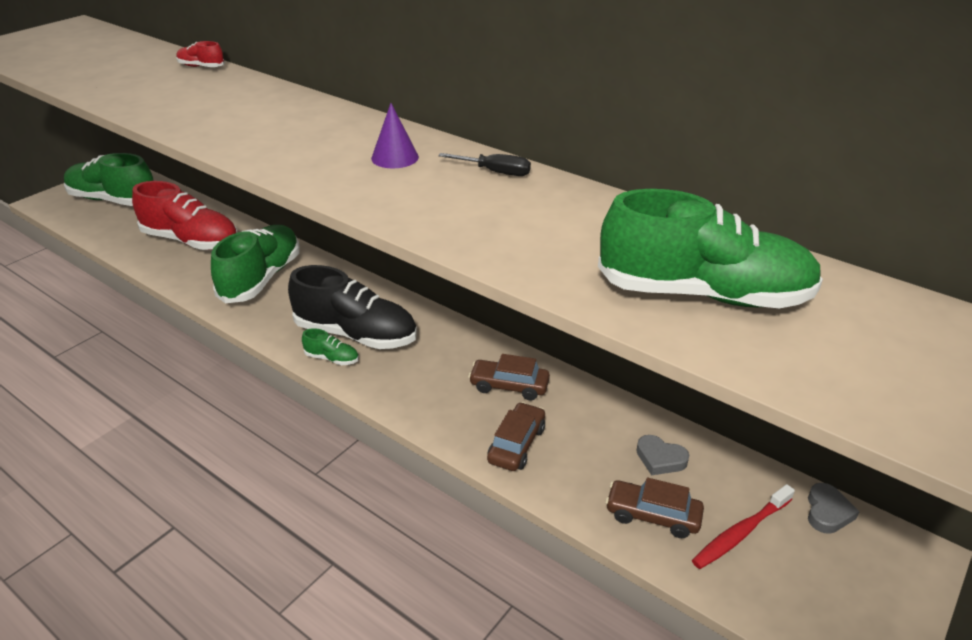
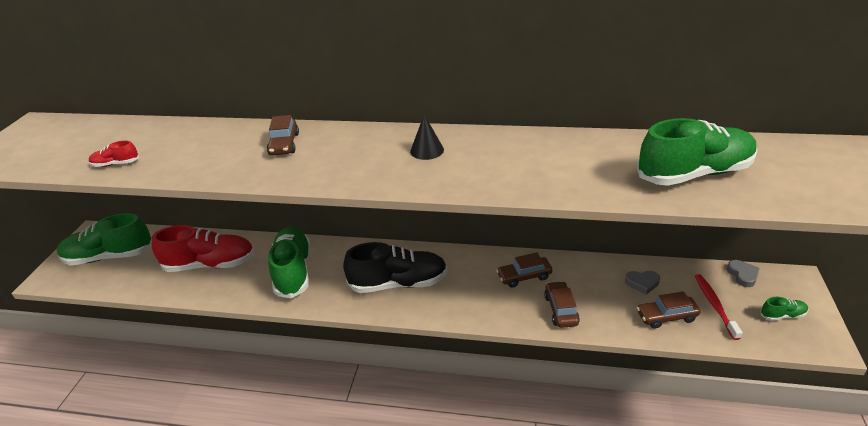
camera: 25 degrees left, 0 degrees up
(201, 67) = (198, 127): red shoe -> red shoe (116, 164)
(258, 107) = (284, 144): none -> brown car
(332, 358) = (398, 305): green shoe -> green shoe (782, 315)
(395, 157) = (427, 150): purple cone -> black cone
(496, 172) = (500, 140): black screwdriver -> none
(740, 533) = (714, 305): red toothbrush -> red toothbrush turned 150 degrees clockwise

